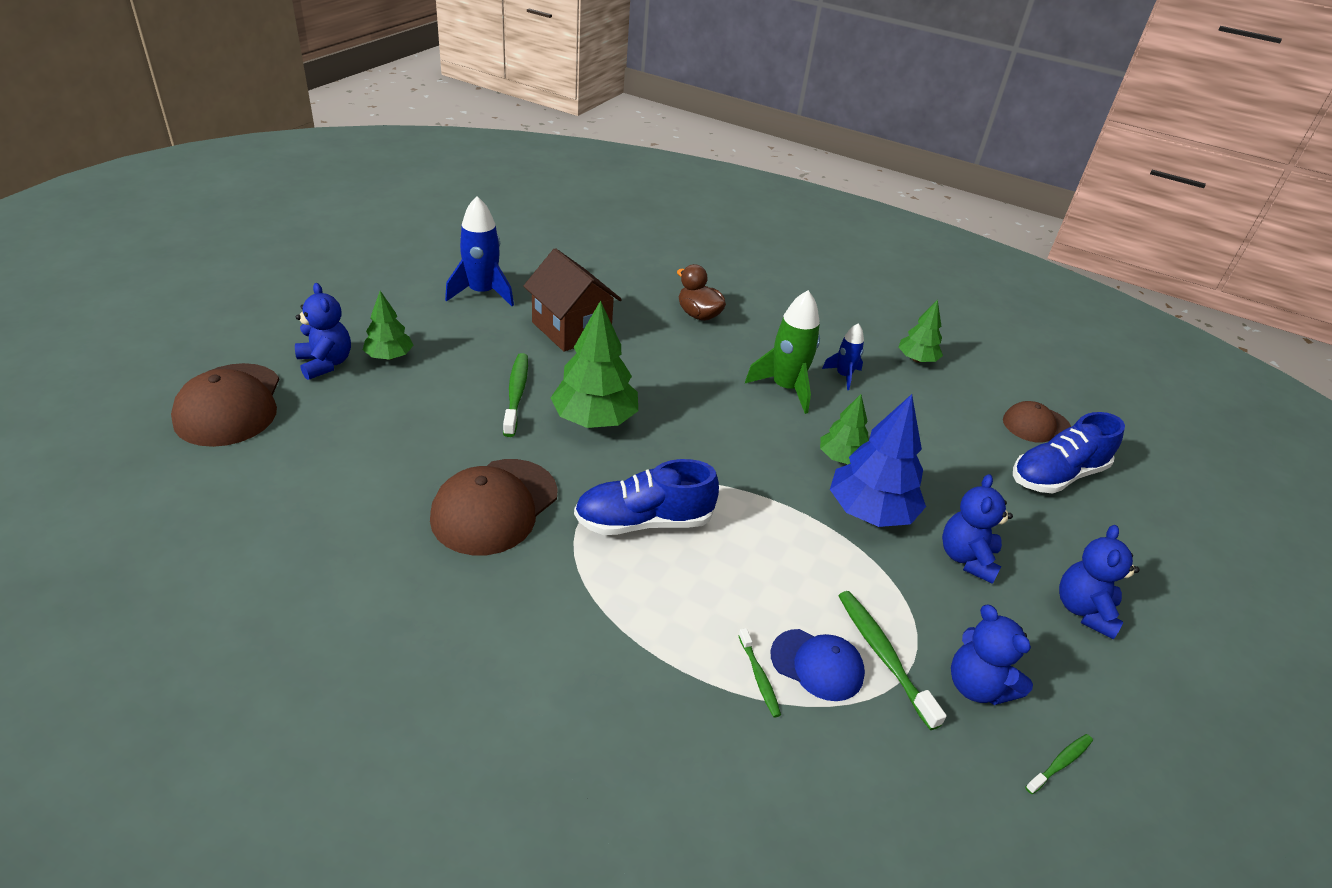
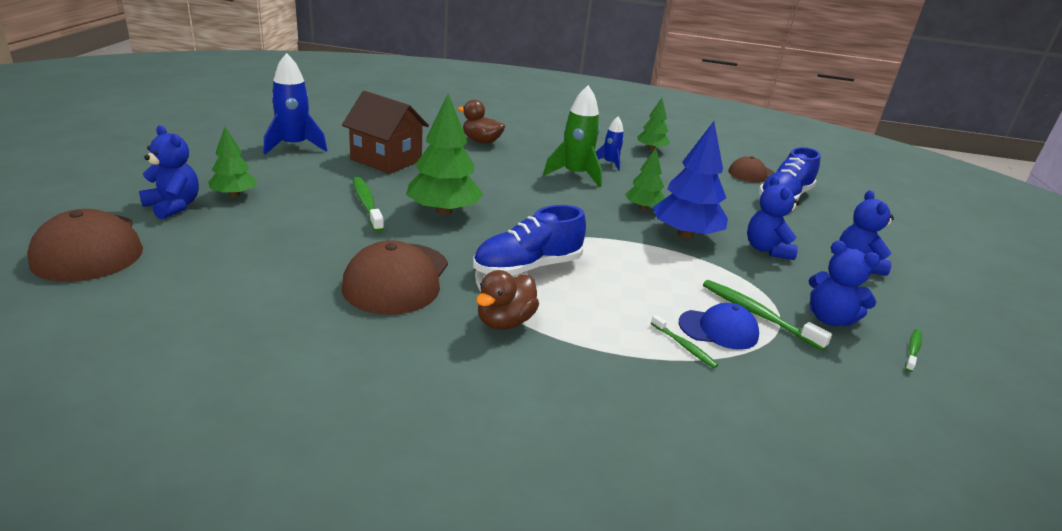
camera: 20 degrees left, 10 degrees down
(575, 592) = (505, 321): none -> brown duck

